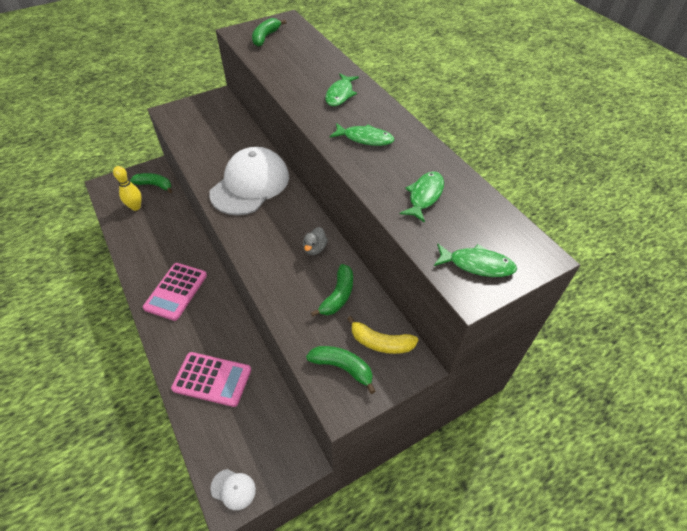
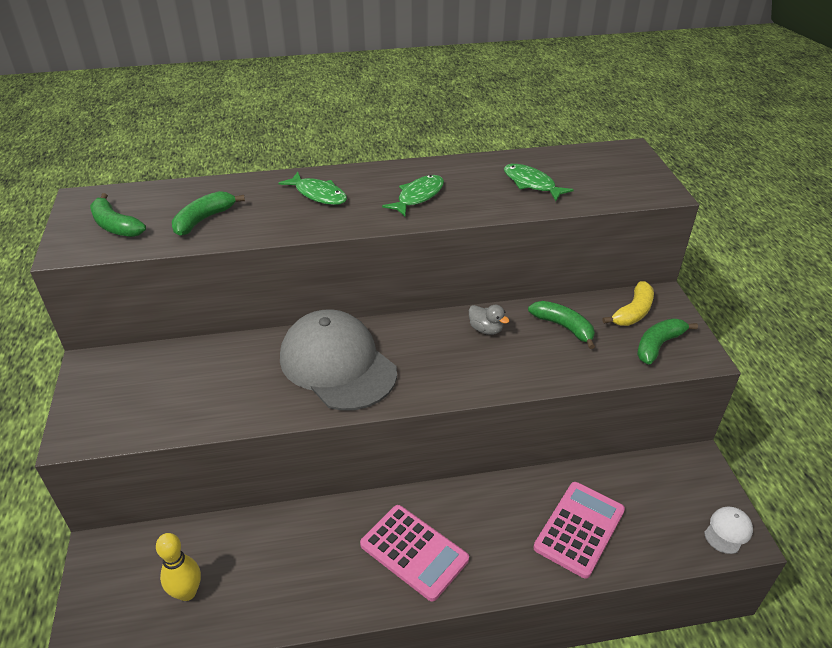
camera: 70 degrees left, 10 degrees down
(154, 185) = (148, 555): green banana -> green banana (203, 220)
(250, 185) = (337, 364): white cap -> grey cap
(477, 264) = (632, 181): green fish -> none

